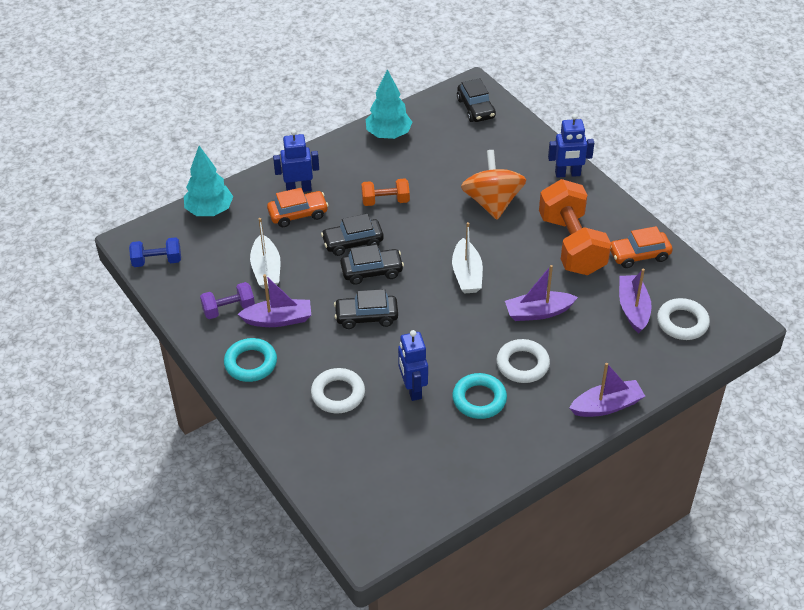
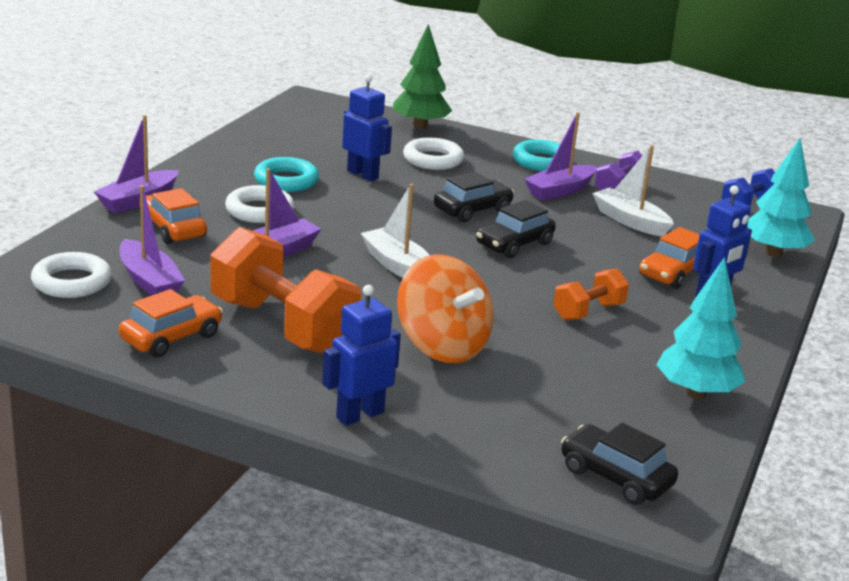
camera: 145 degrees right, 20 degrees down
(302, 454) = (420, 126): none -> green tree
(353, 242) = (571, 263): black car -> none
(596, 361) = (172, 229): none -> orange car

